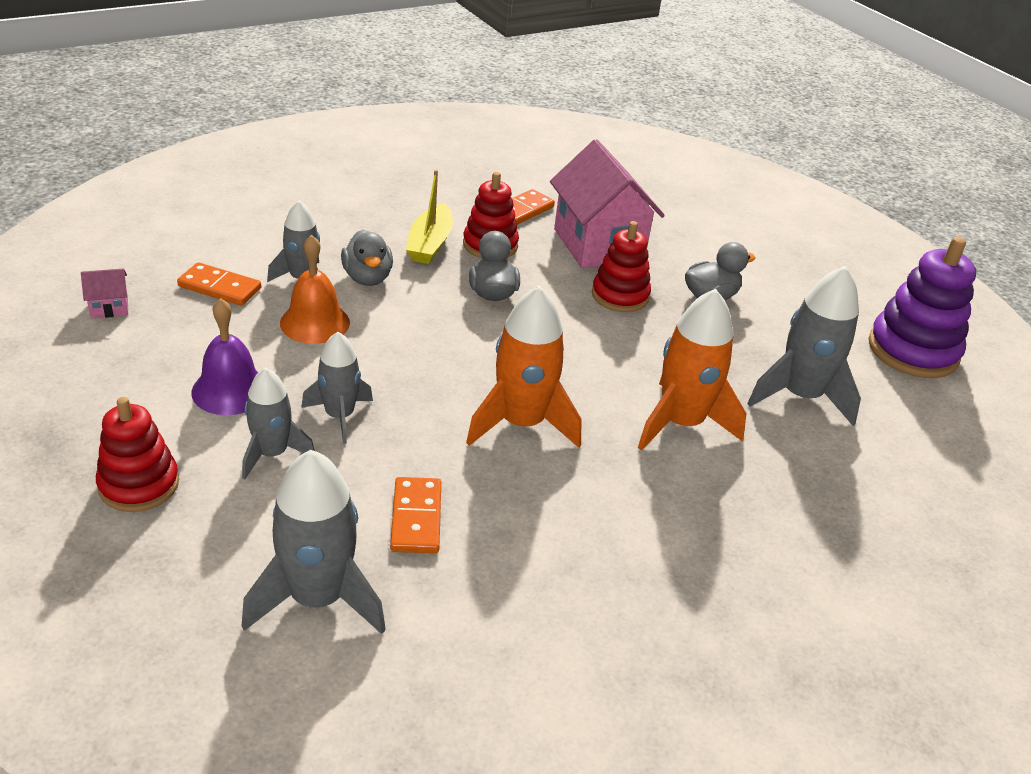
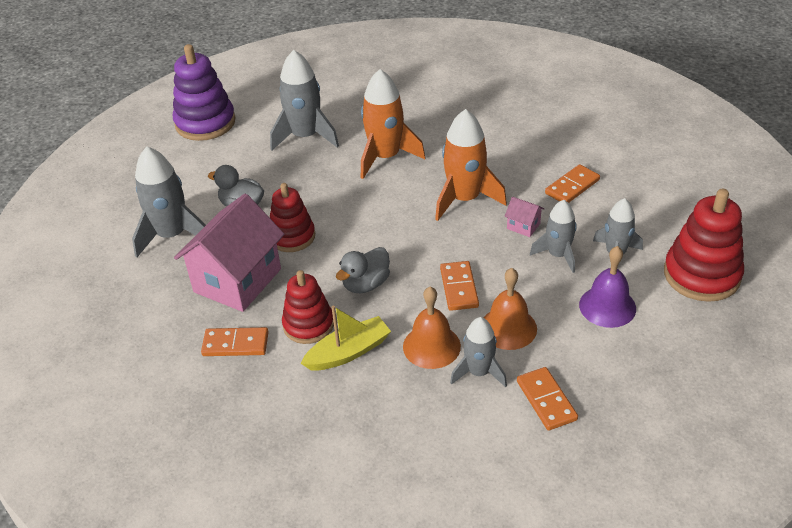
camera: 125 degrees left, 5 degrees up
(109, 307) = (643, 427): pink house -> pink house (523, 226)
(139, 485) = (701, 275): red stacking toy -> red stacking toy, size x1.50
(318, 598) = (650, 180): grey rocket -> grey rocket (172, 235)
(367, 278) = (431, 346): grey duck -> orange bell
(404, 332) = (459, 288): none -> orange domino

